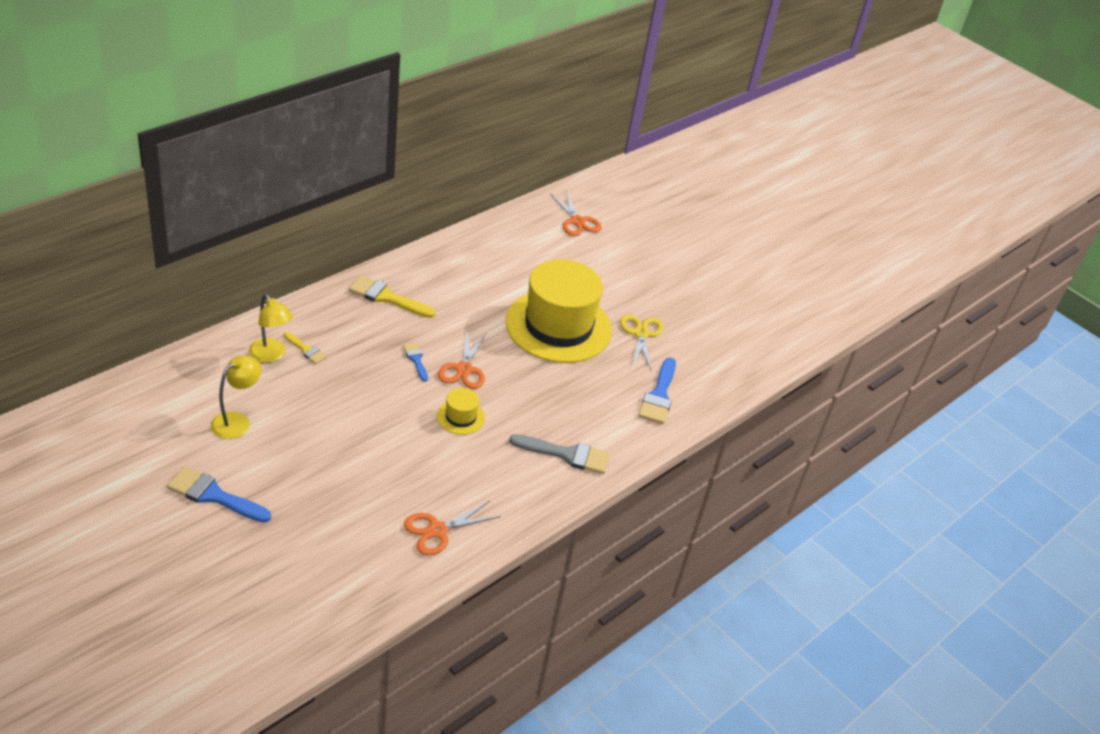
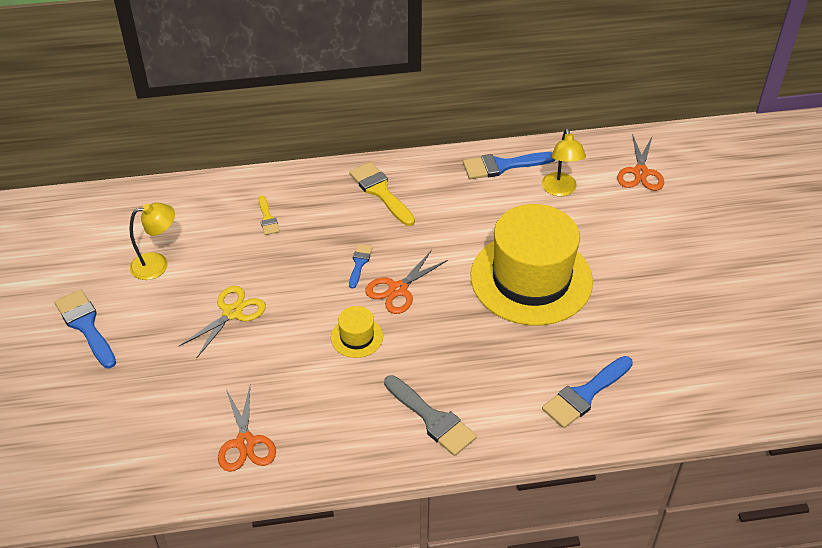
camera: 40 degrees right, 5 degrees up
(271, 355) = (233, 213): yellow lamp -> yellow lamp (560, 190)
(437, 530) = (245, 443): orange scissors -> orange scissors turned 105 degrees counterclockwise
(469, 247) = (502, 166): none -> blue brush
(641, 334) = (618, 319): yellow scissors -> yellow scissors (232, 313)

